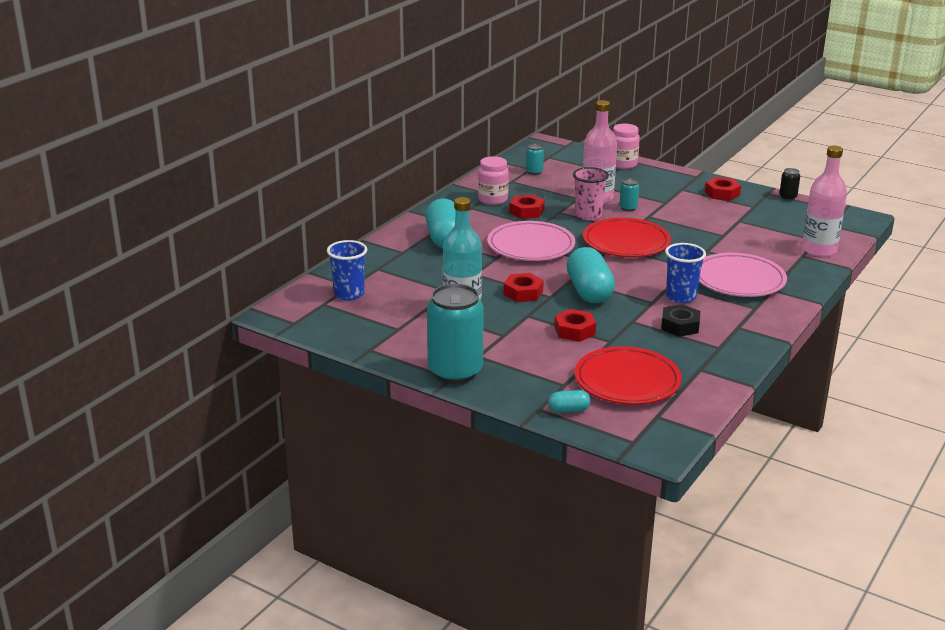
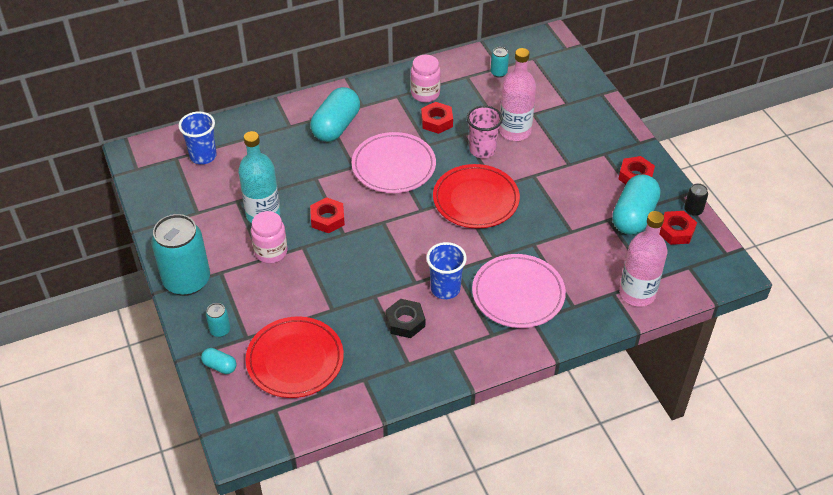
camera: 35 degrees right, 20 degrees up
(574, 331) = (318, 283): red nut -> red nut (676, 231)
(589, 292) = (379, 244): turquoise capsule -> turquoise capsule (633, 216)
(623, 164) = (588, 96): pink jar -> pink jar (271, 252)
(628, 208) = (527, 157): turquoise can -> turquoise can (220, 330)

